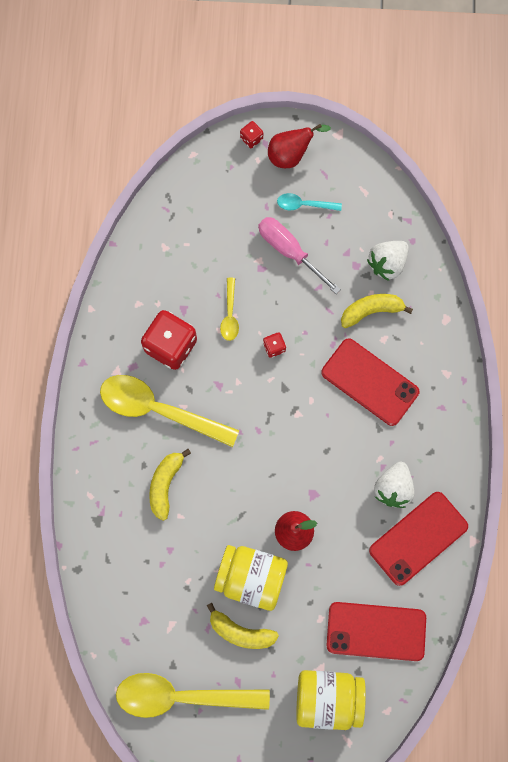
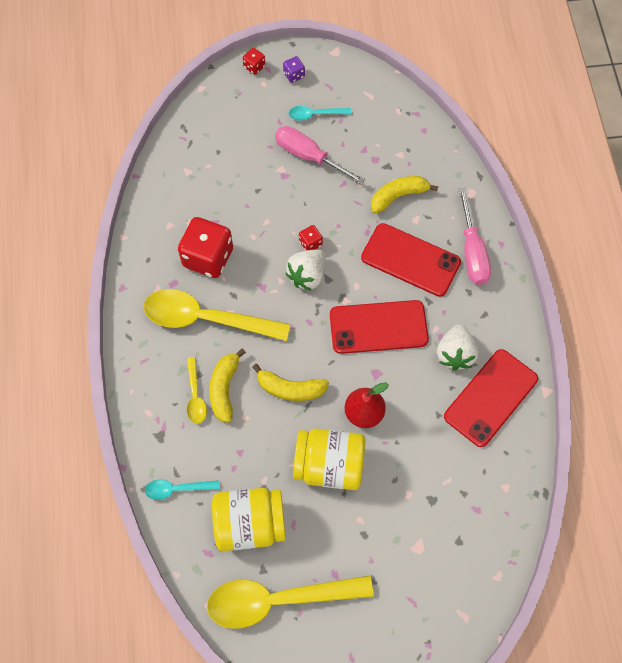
camera: 10 degrees left, 10 degrees down
(106, 575) = (177, 489): none -> turquoise spoon
(230, 314) = (261, 220): yellow spoon -> yellow spoon (195, 396)
(240, 631) = (328, 522): yellow banana -> yellow banana (290, 389)
(290, 155) = (294, 75): red pear -> purple dice
(328, 698) = (433, 574): yellow jar -> yellow jar (250, 524)
(376, 631) = (468, 496): red phone -> red phone (378, 327)
(387, 263) = (404, 153): white strawberry -> white strawberry (307, 275)
(433, 383) = (472, 251): none -> pink screwdriver

